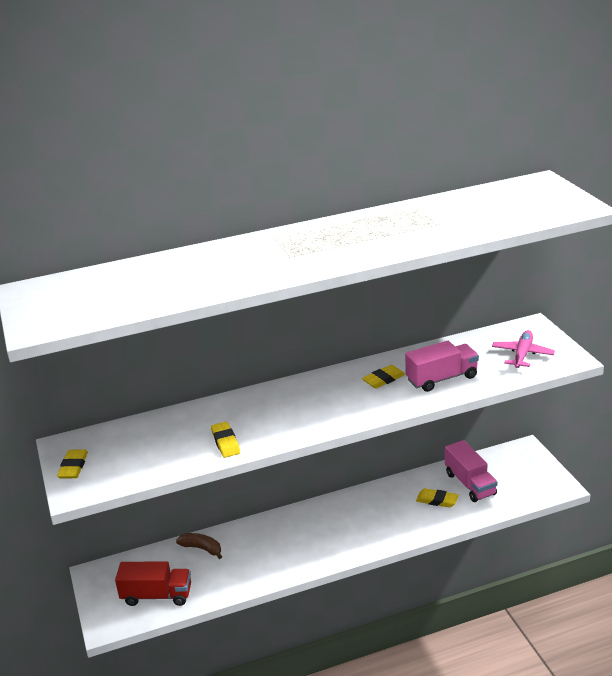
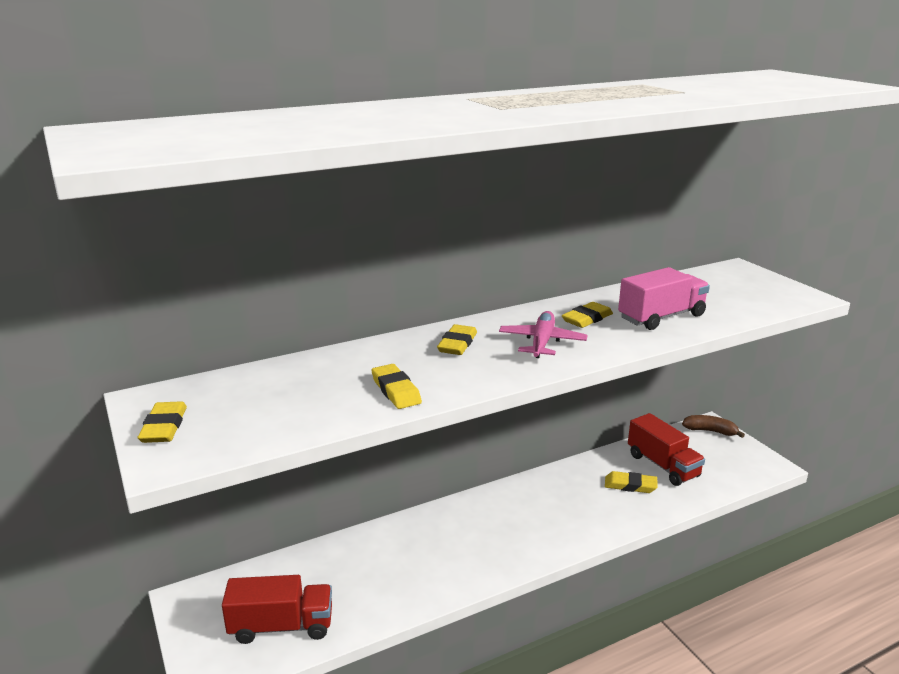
camera: 10 degrees left, 5 degrees down
(202, 548) = (338, 557): brown banana -> brown banana (710, 431)
(279, 402) = (457, 344): none -> yellow eraser
(470, 484) = (662, 465): pink truck -> red truck
(522, 355) = (745, 293): pink plane -> pink plane (542, 342)

